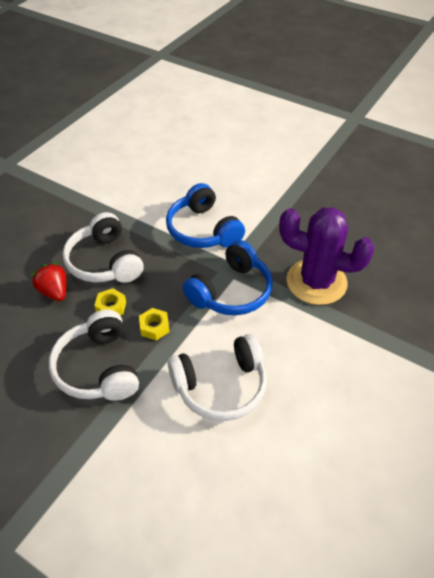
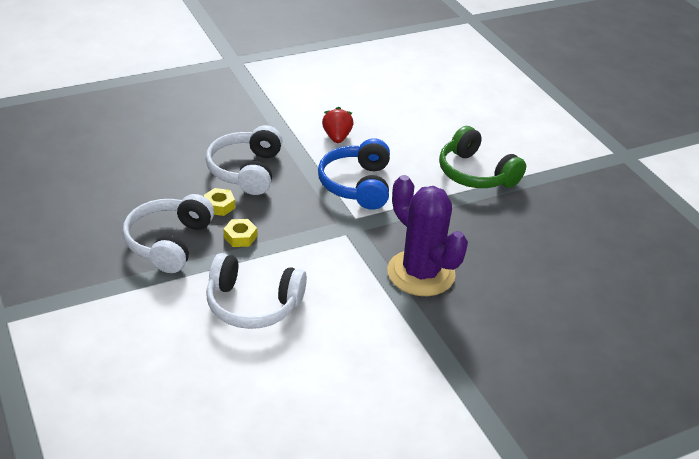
camera: 30 degrees right, 10 degrees down
(54, 291) = (185, 174): red strawberry -> red strawberry (337, 137)
(231, 291) = (333, 243): blue headphones -> none
(276, 178) = (475, 173): none -> green headphones

